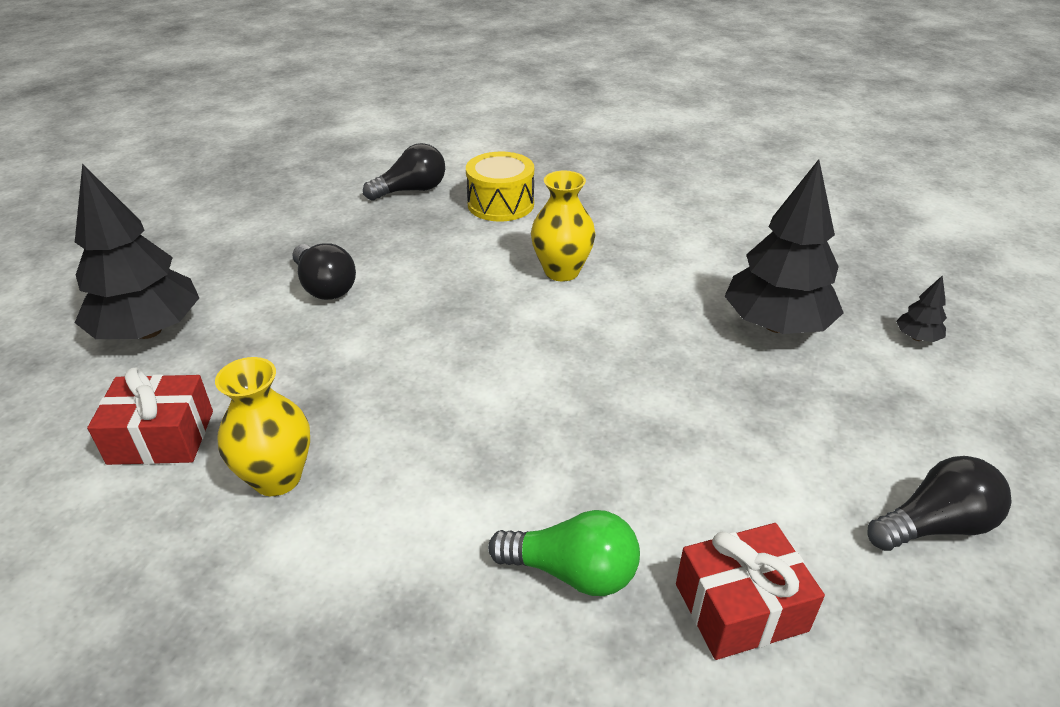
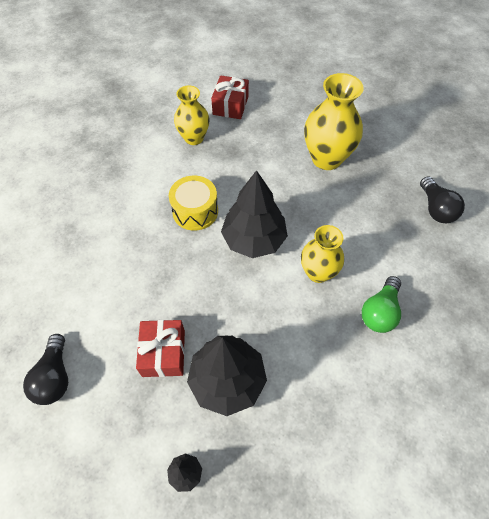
camera: 105 degrees right, 20 degrees up
(148, 331) = (304, 97): black tree -> black tree (254, 239)
(325, 286) = (326, 158): black light bulb -> yellow vase
(500, 204) = (411, 257): yellow drum -> yellow drum (195, 211)
(572, 572) = (105, 221): green light bulb -> green light bulb (380, 312)
(740, 607) = (61, 273): red gift -> red gift (163, 353)

